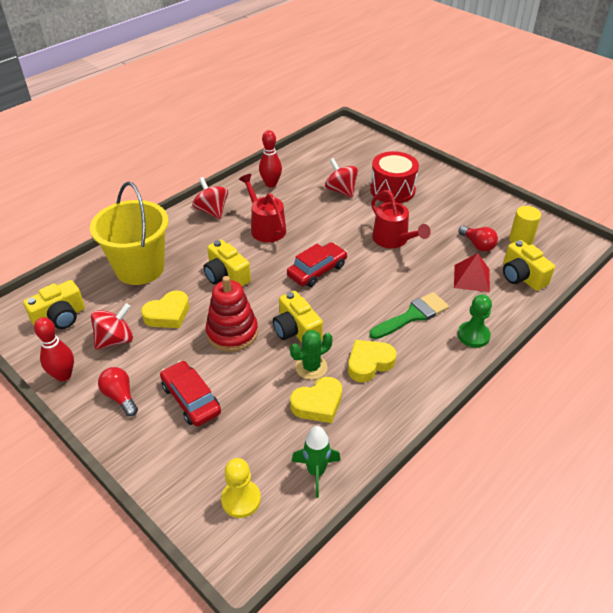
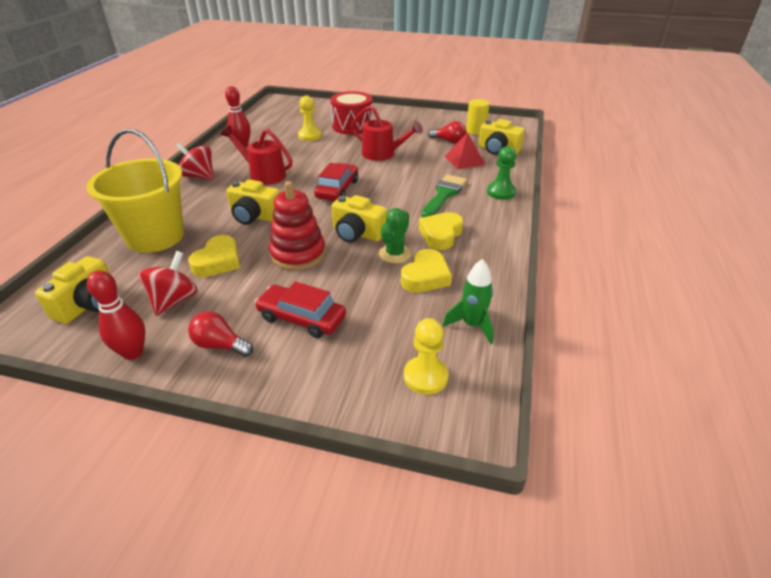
camera: 30 degrees left, 5 degrees down
(341, 190) = (310, 136): red spinning top -> yellow pawn

